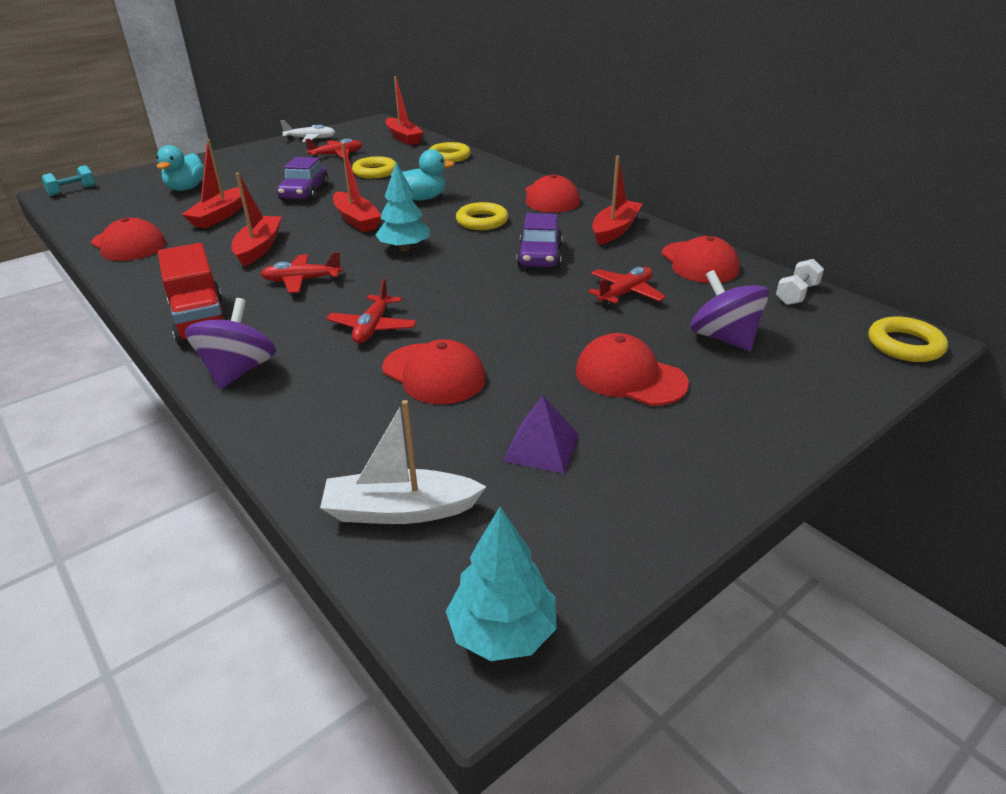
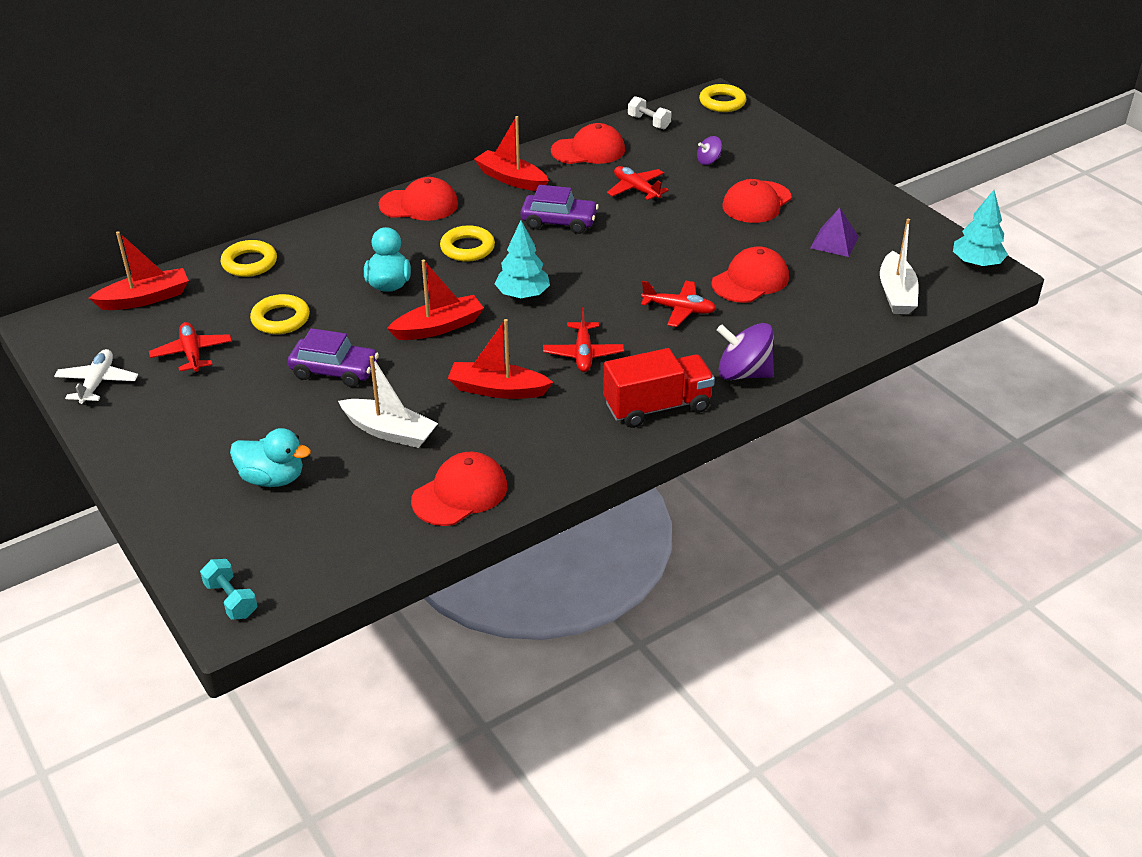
camera: 85 degrees left, 5 degrees up
(220, 215) = (389, 432): red boat -> white boat
(723, 338) = (708, 161): purple spinning top -> purple spinning top, size x0.53

